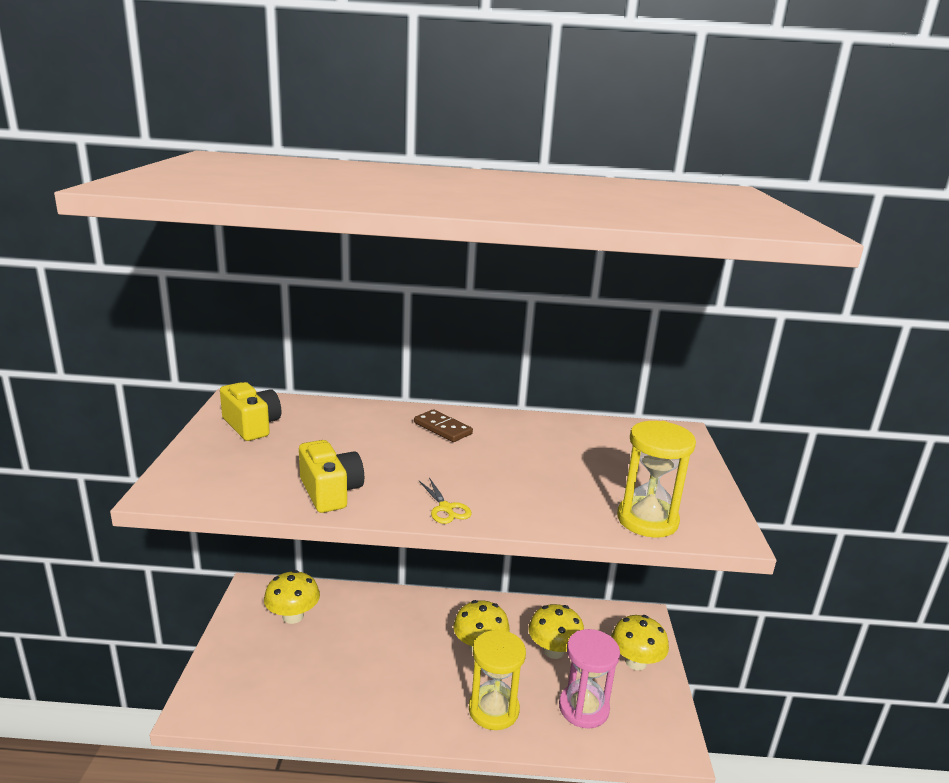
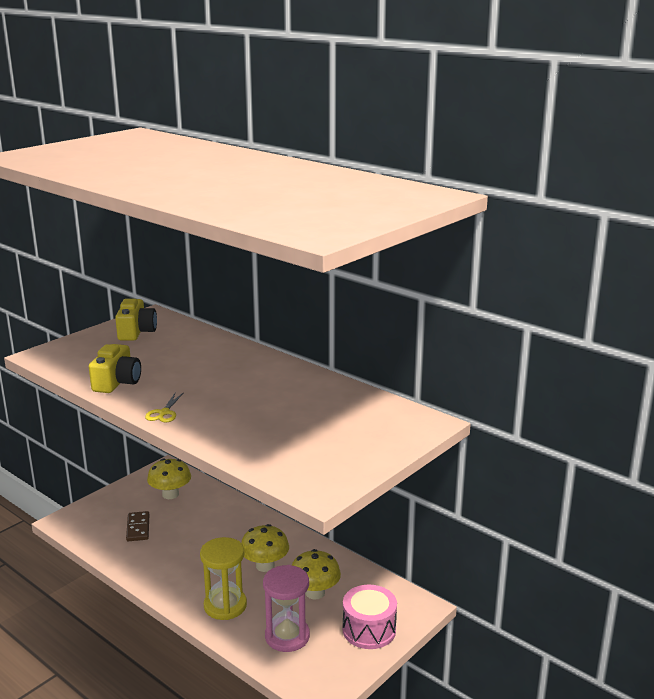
camera: 40 degrees right, 0 degrees up
(442, 428) = (248, 366): brown domino -> brown domino (138, 528)
(635, 662) = (369, 630): yellow mushroom -> pink drum
(647, 520) = (278, 465): yellow hourglass -> none

